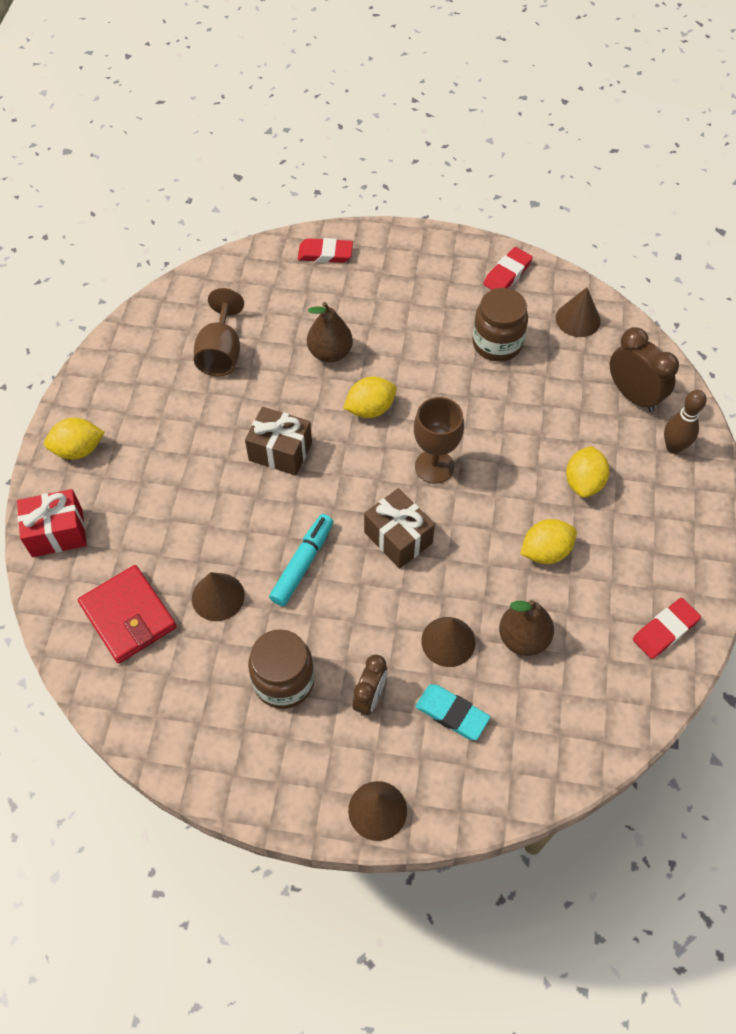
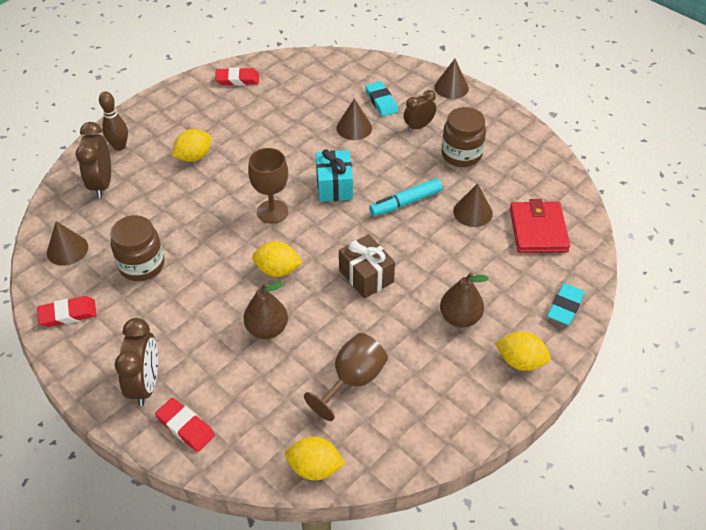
camera: 145 degrees left, 10 degrees down
(57, 532) = (565, 306): red gift -> turquoise eraser
(385, 263) = (146, 384): none -> brown clock
(398, 537) = (334, 186): brown gift -> turquoise gift
(523, 638) = (313, 110): brown pear -> brown pear (460, 318)
(545, 551) = (257, 138): yellow lemon -> yellow lemon (315, 468)

